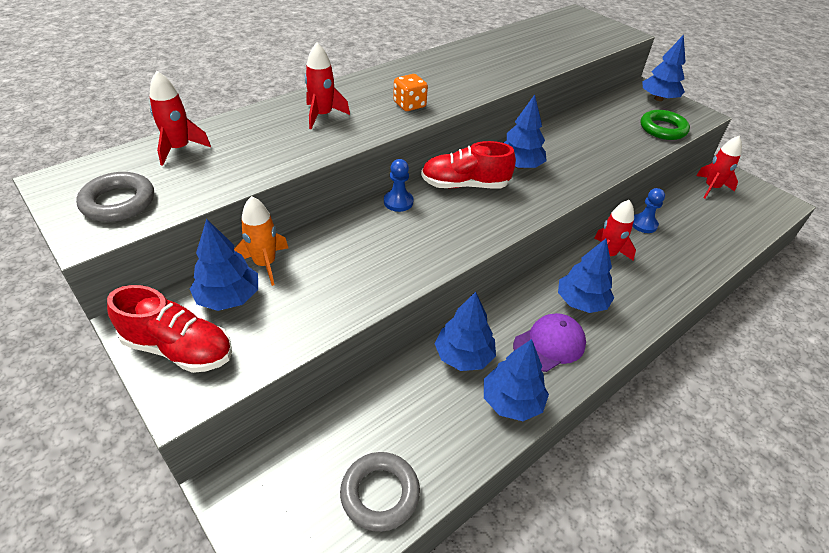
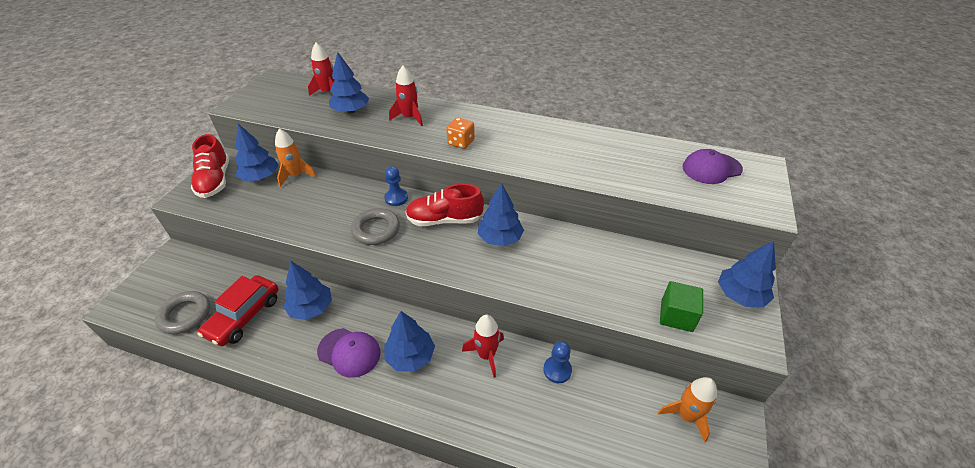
camera: 60 degrees right, 0 degrees up
(118, 202) = (267, 100): grey ring -> grey ring (376, 230)
(431, 424) = (244, 316): none -> red car
(464, 185) = (444, 220): red shoe -> red shoe turned 60 degrees counterclockwise
(512, 401) = (282, 350): blue tree -> blue tree (351, 111)
(564, 28) = (711, 168): none -> purple cap
(663, 129) = (676, 316): green ring -> green cube
(711, 188) = (686, 416): red rocket -> orange rocket

